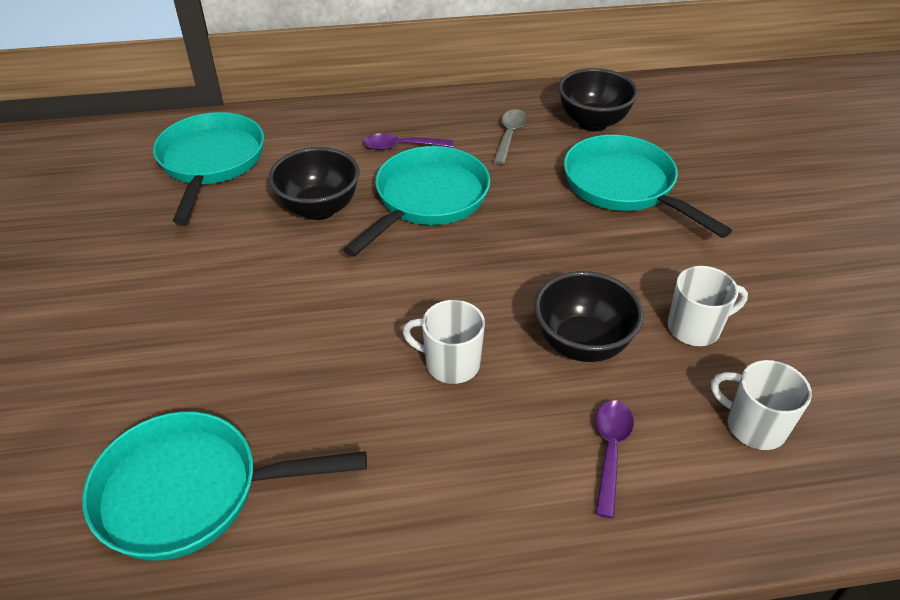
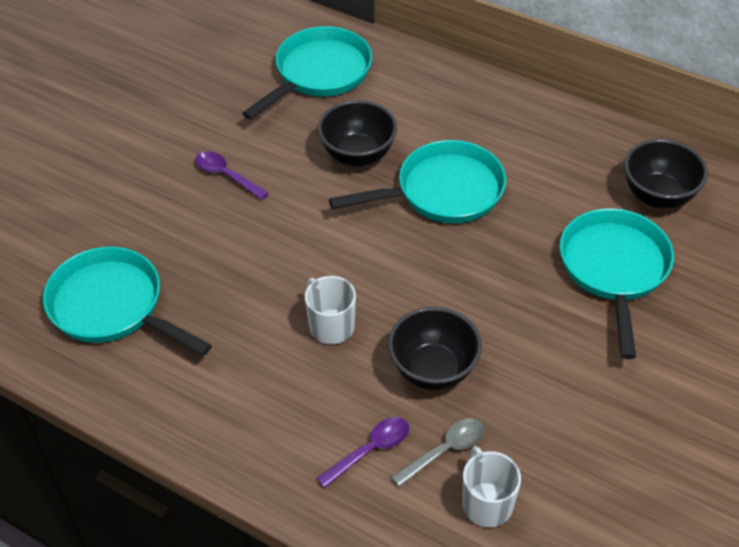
camera: 40 degrees right, 5 degrees up
(401, 147) = (470, 133): purple spoon -> purple spoon (226, 175)
(509, 135) = (569, 170): grey spoon -> grey spoon (445, 450)
(695, 328) = (530, 413): white mug -> none

